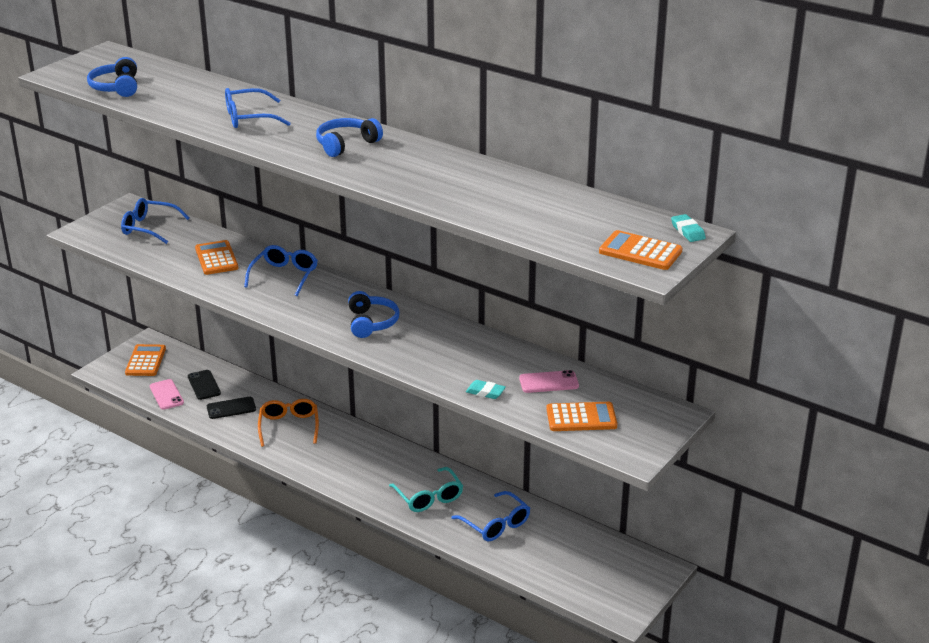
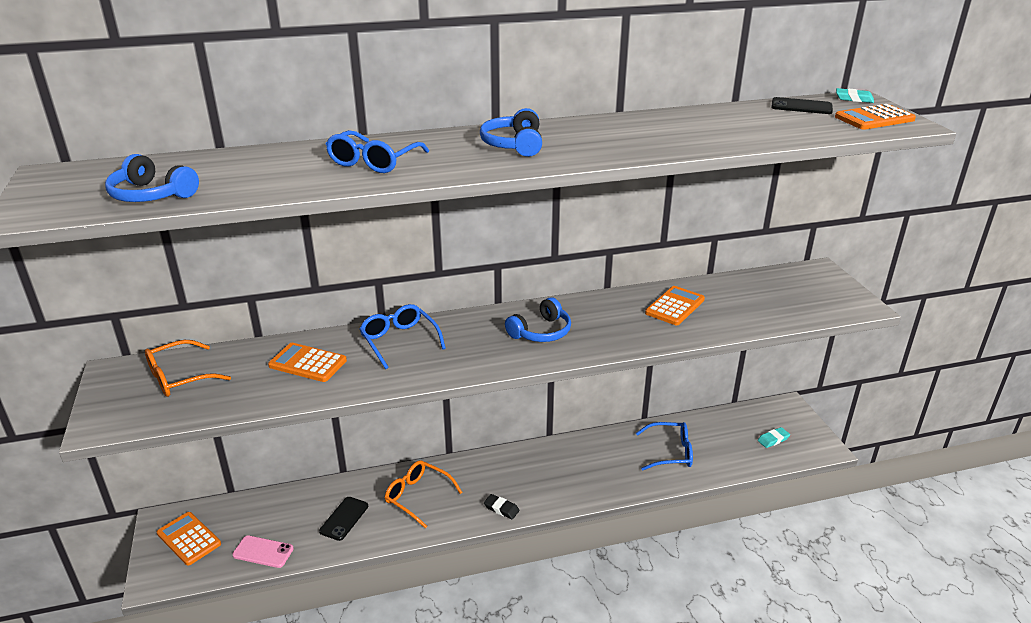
camera: 50 degrees left, 0 degrees up
(149, 228) = (179, 377): blue glasses -> orange glasses
(204, 385) = (285, 518): black phone -> black phone (801, 107)
(321, 470) = (501, 508): none -> black eraser
(371, 322) = (541, 332): blue headphones -> blue headphones turned 105 degrees clockwise
(429, 497) = (603, 468): turquoise glasses -> none
(485, 392) = (713, 327): turquoise eraser -> turquoise eraser (773, 439)
(549, 382) = (727, 296): pink phone -> none
(581, 418) = (791, 305): orange calculator -> orange calculator (675, 306)

